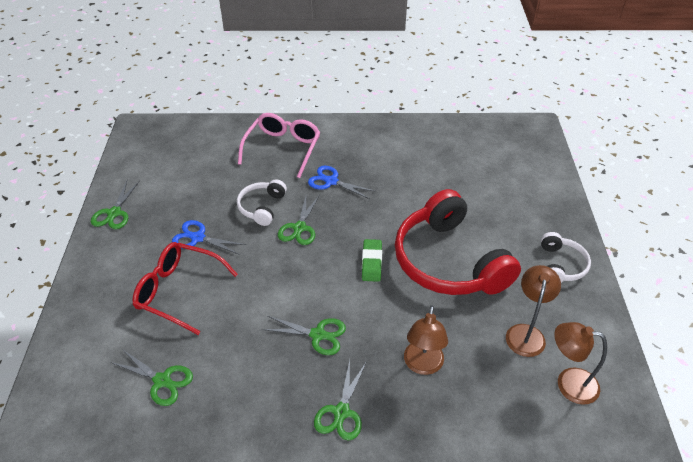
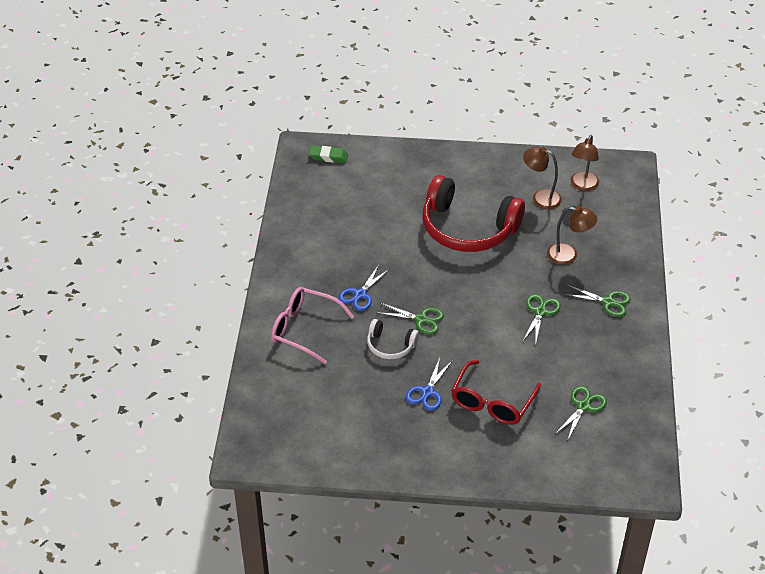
camera: 85 degrees left, 0 degrees up
(114, 213) = (387, 461): green scissors -> none
(372, 263) = (466, 274): green eraser -> green eraser (328, 157)
(449, 261) = (468, 228): red headphones -> red headphones turned 45 degrees clockwise
(560, 265) = (476, 167): white headphones -> none

